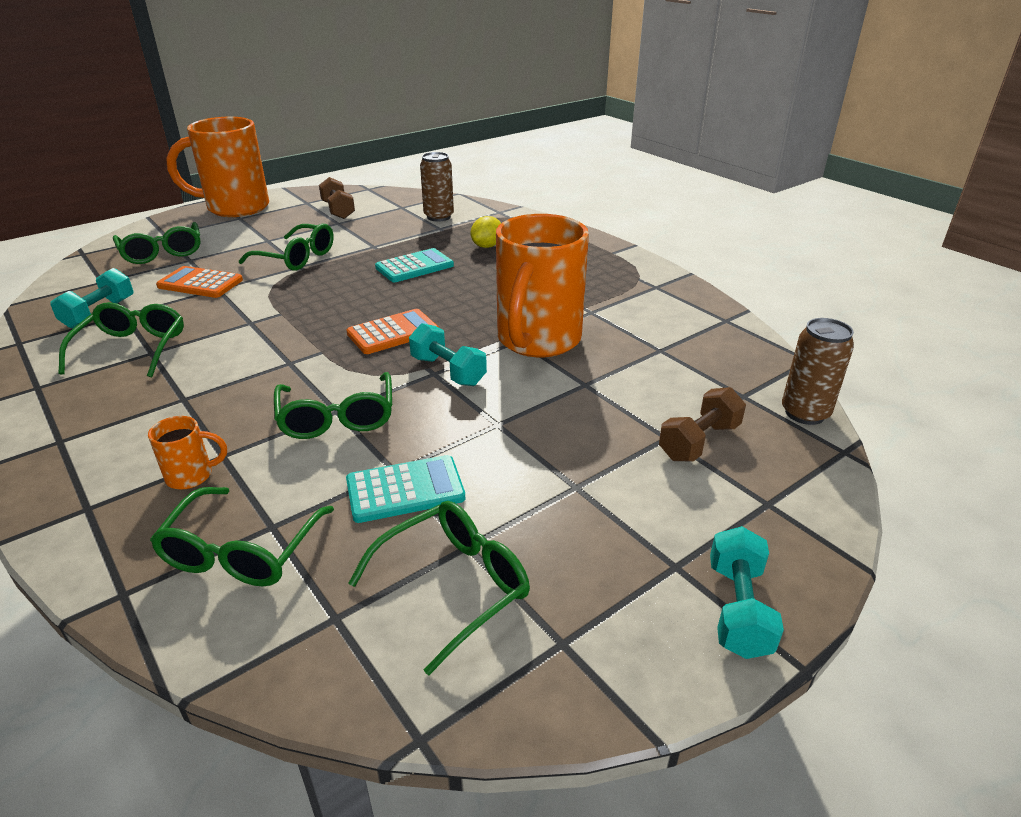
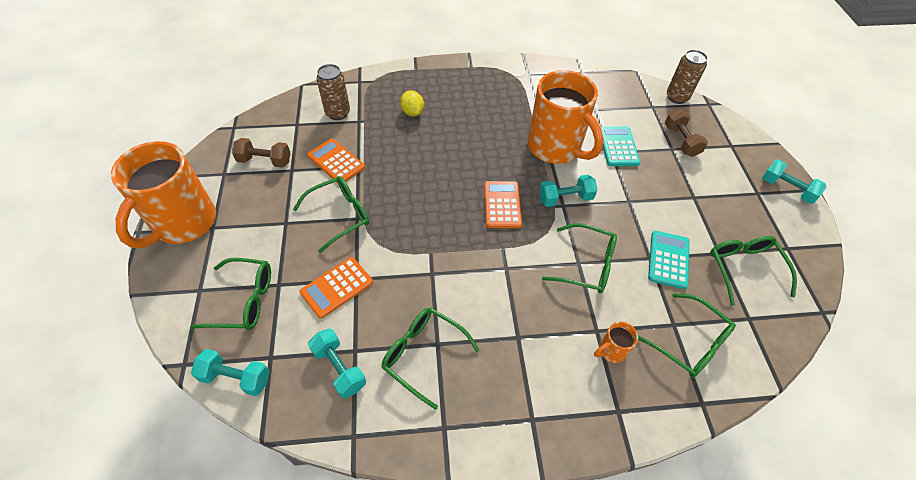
camera: 60 degrees left, 20 degrees up
(74, 275) = (236, 378): none -> turquoise dumbbell
(191, 476) = (611, 351): orange mug -> orange mug turned 135 degrees counterclockwise
(369, 236) = (336, 162): none -> orange calculator
(414, 267) = (414, 159): turquoise calculator -> turquoise calculator (618, 147)

